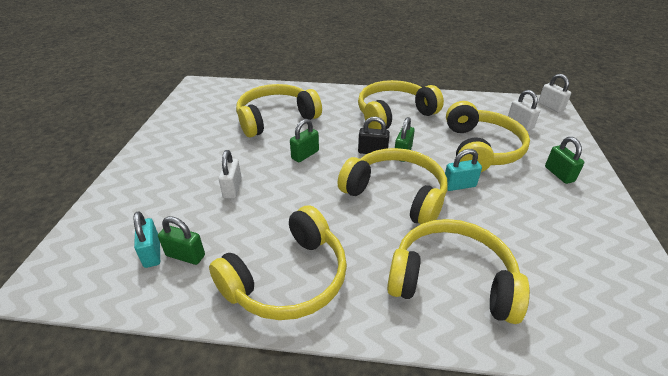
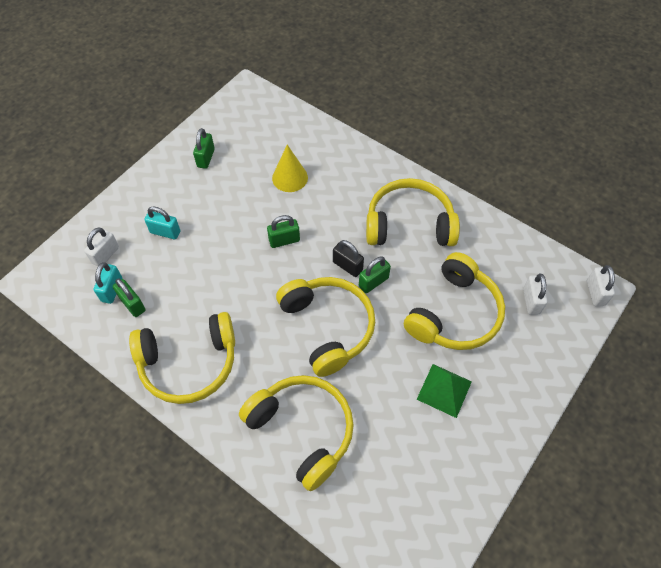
camera: 30 degrees right, 20 degrees up
(232, 188) = (201, 252): white padlock -> white padlock (105, 255)
(276, 118) = (290, 177): yellow headphones -> yellow cone
(459, 185) = (392, 346): turquoise padlock -> turquoise padlock (165, 232)
(528, 196) = (444, 390): none -> green pyramid
(559, 174) = (501, 383): green padlock -> green padlock (206, 158)

